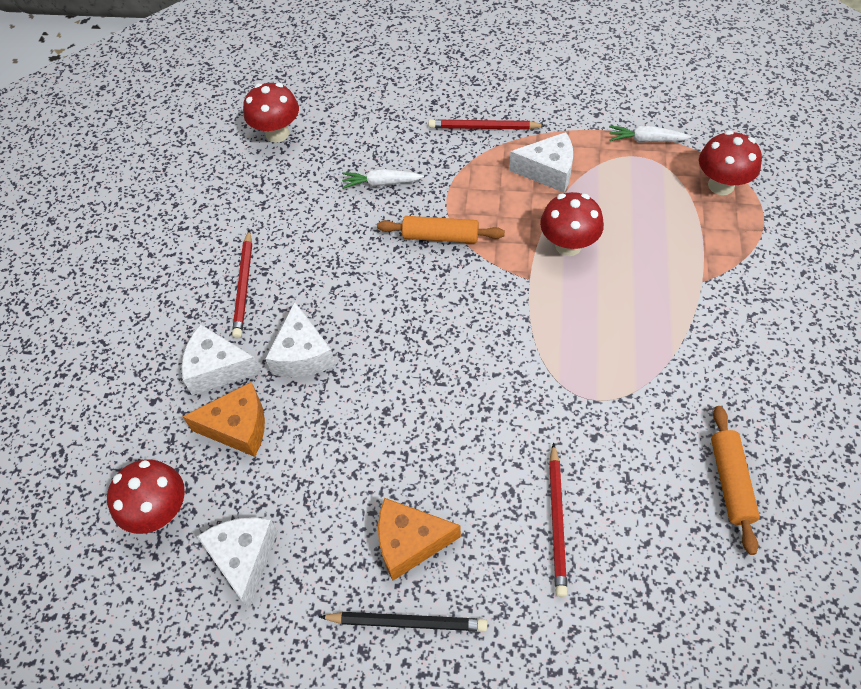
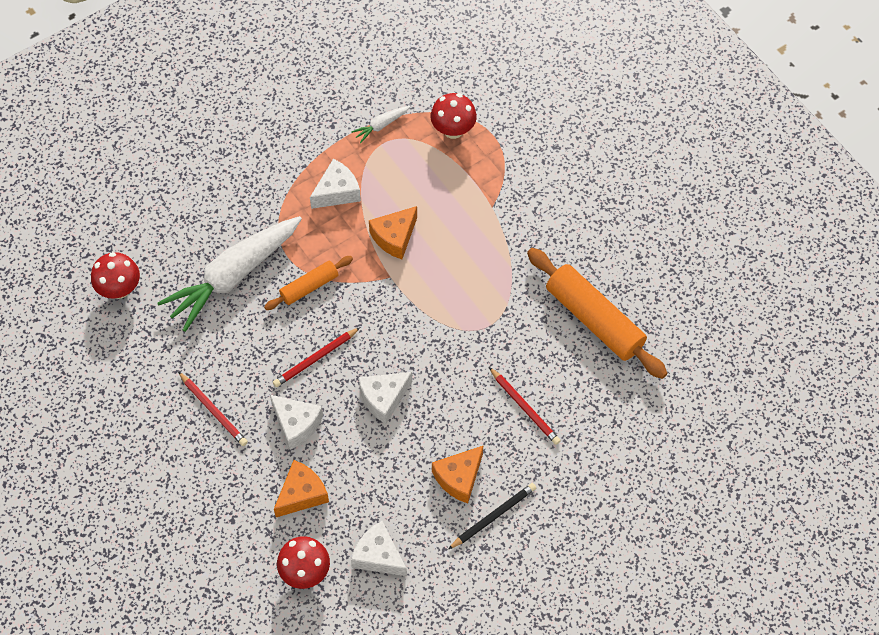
camera: 45 degrees left, 5 degrees up
(217, 368) = (252, 472): white cheese -> white cheese (383, 398)
(381, 183) = (233, 276): white carrot -> white carrot, size x2.44
(484, 127) = (265, 186): red pencil -> red pencil (315, 358)
(568, 245) = (394, 237): red mushroom -> orange cheese
(730, 482) = (594, 319): orange rolling pin -> orange rolling pin, size x1.84

